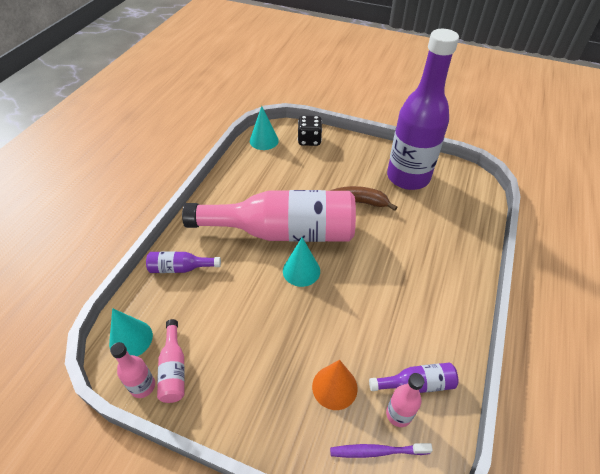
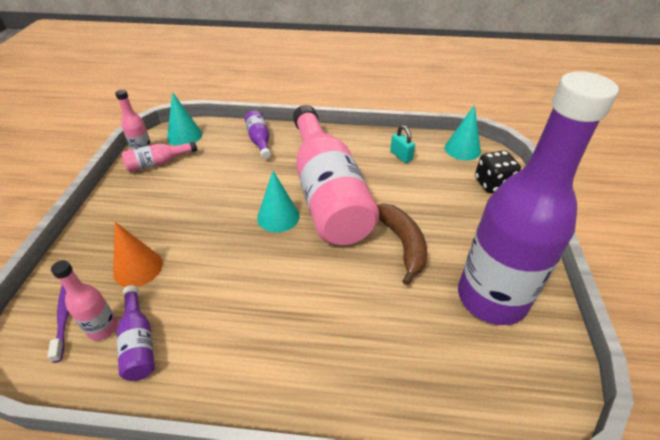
camera: 75 degrees right, 5 degrees down
(255, 175) = (401, 156): none -> turquoise padlock

